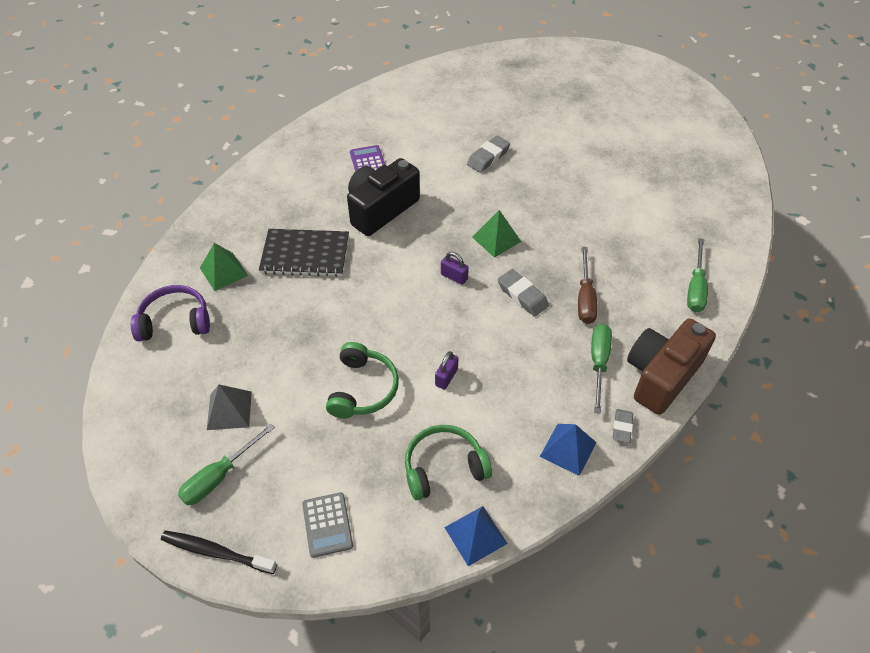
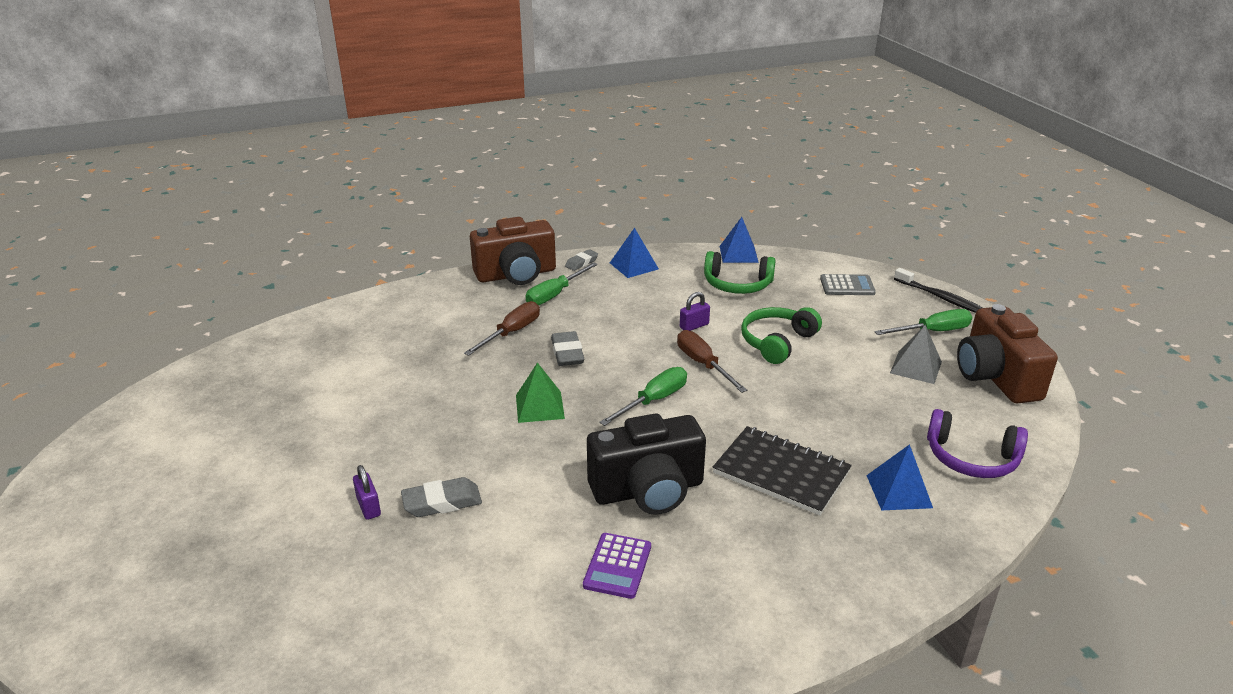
camera: 150 degrees left, 20 degrees down
(155, 429) = (995, 377): none -> brown camera
(223, 271) = (899, 491): green pyramid -> blue pyramid
(327, 525) = (847, 286): grey calculator -> grey calculator turned 75 degrees clockwise
(410, 331) = (703, 364): none -> brown screwdriver
(454, 277) = (620, 390): purple padlock -> purple padlock (368, 507)
(695, 288) = (407, 307): green screwdriver -> green screwdriver (654, 400)

